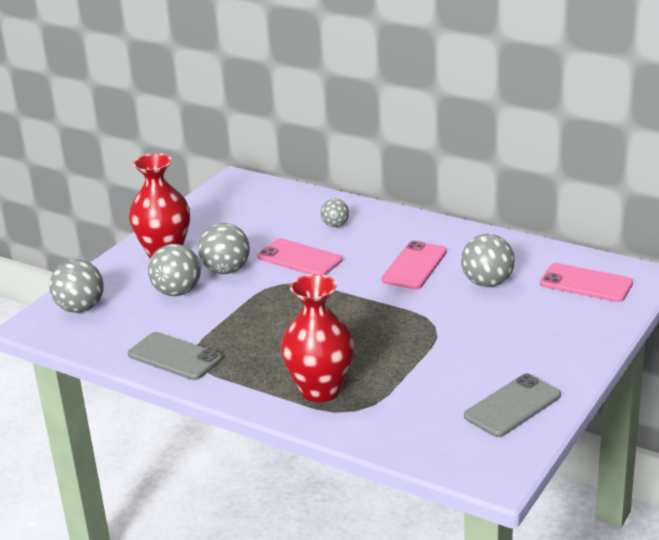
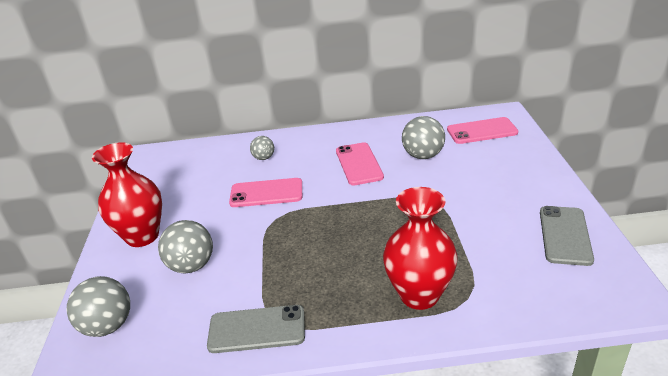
camera: 35 degrees left, 5 degrees up
(226, 270) = (215, 228): grey ball -> none

